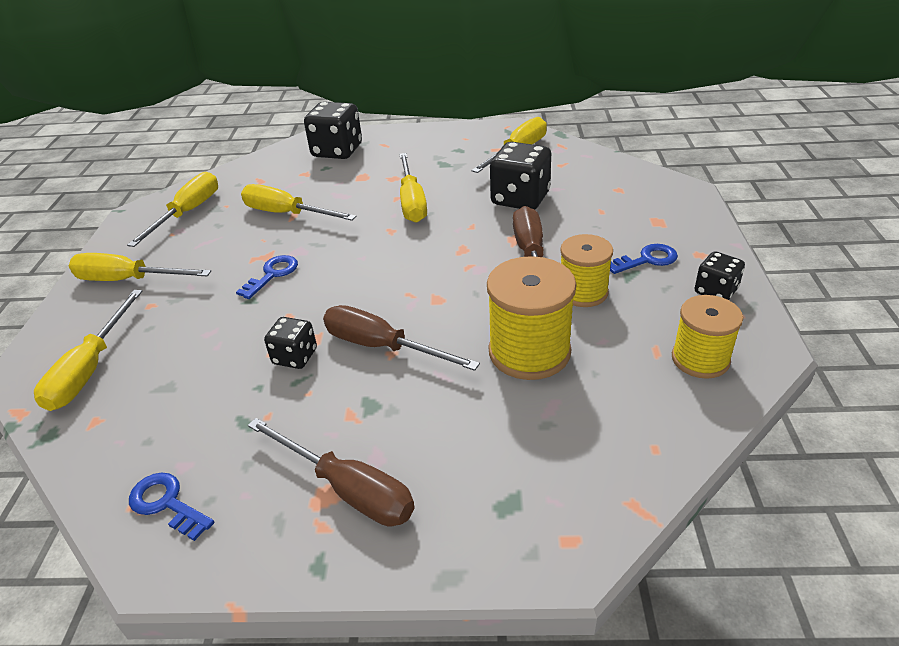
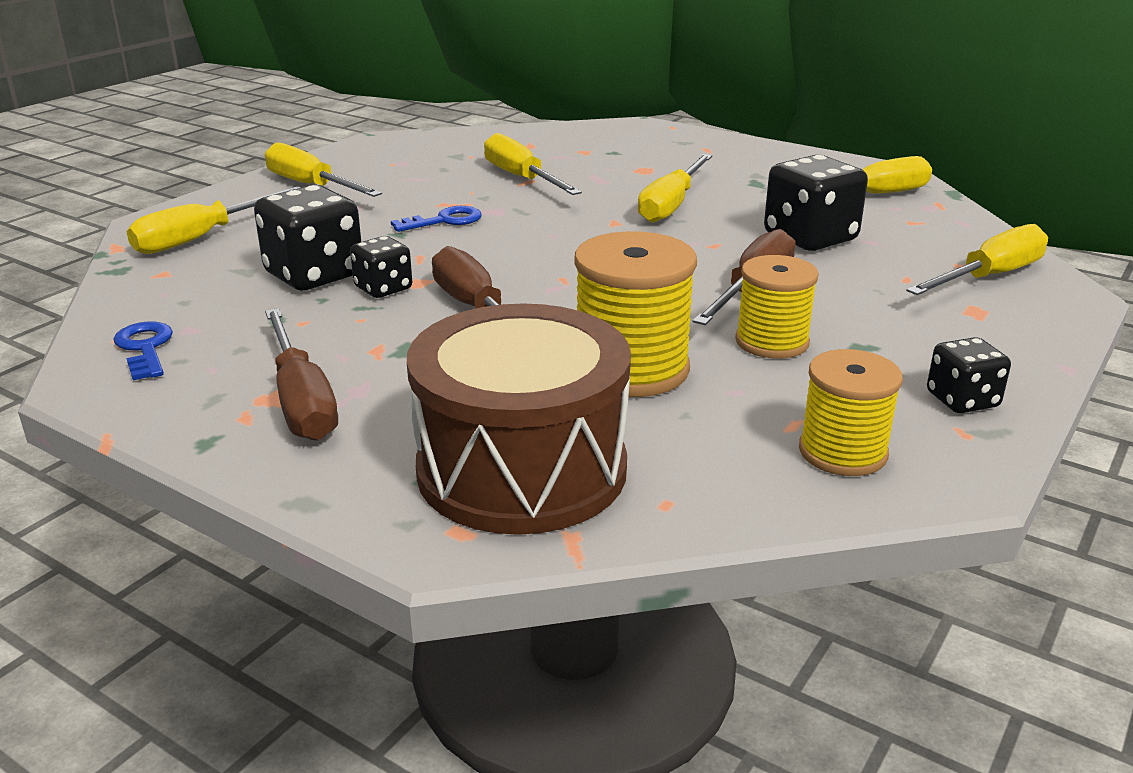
camera: 30 degrees right, 10 degrees down
(188, 213) = (427, 152): yellow screwdriver -> yellow screwdriver (989, 277)
(337, 151) = (644, 141): black dice -> black dice (314, 275)
(552, 468) = (522, 469): none -> brown drum
(647, 259) = (905, 341): blue key -> none

